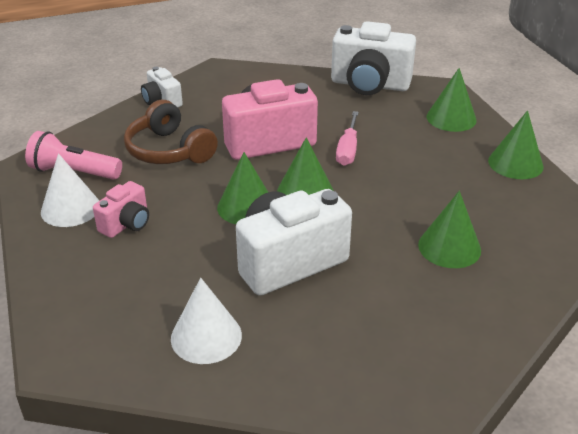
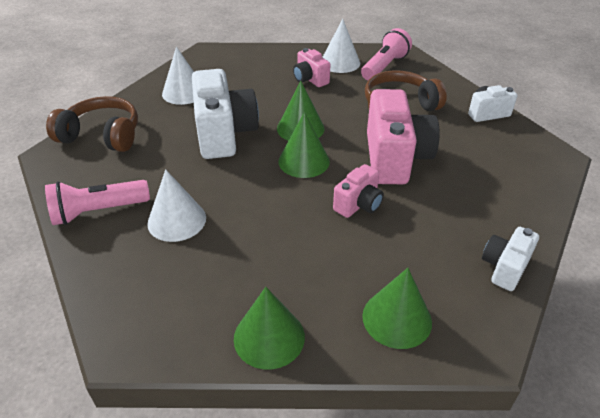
camera: 110 degrees right, 5 degrees up
(348, 150) = (358, 204): pink screwdriver -> pink camera
(357, 379) = (102, 136): none -> brown headphones
(370, 85) = (504, 268): white camera -> white camera, size x0.52
(449, 247) = (177, 220): green cone -> white cone
(484, 309) = (98, 211): none -> pink flashlight

